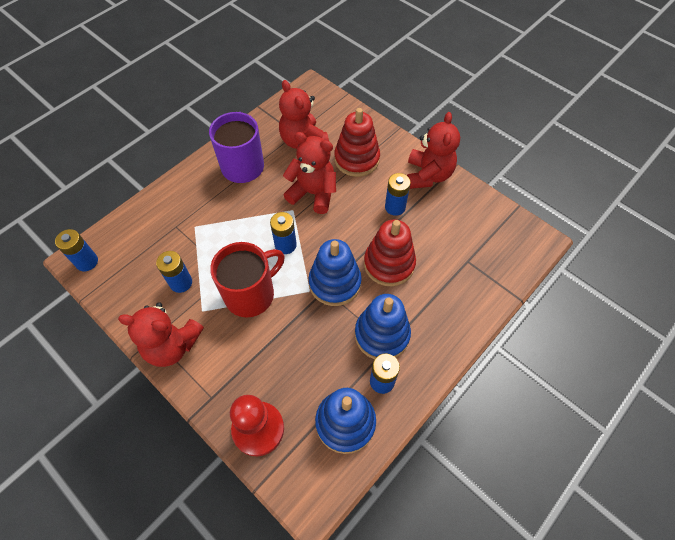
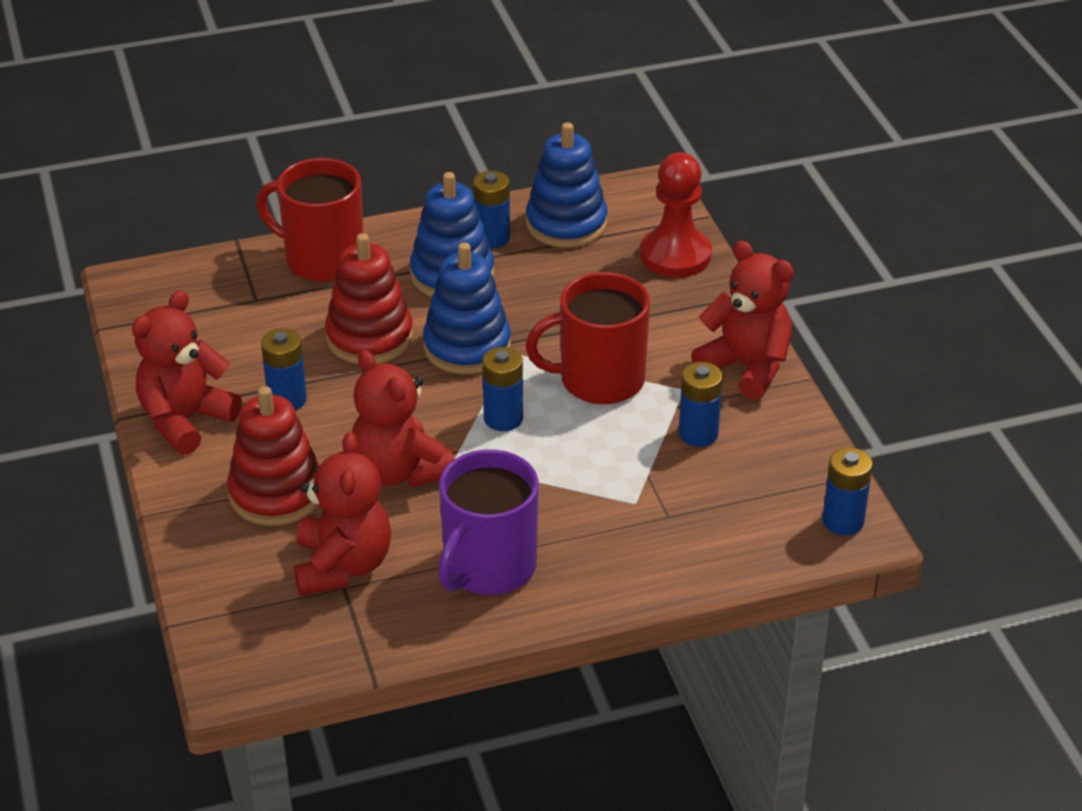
camera: 150 degrees left, 20 degrees down
(461, 308) = (322, 259): none -> red mug

